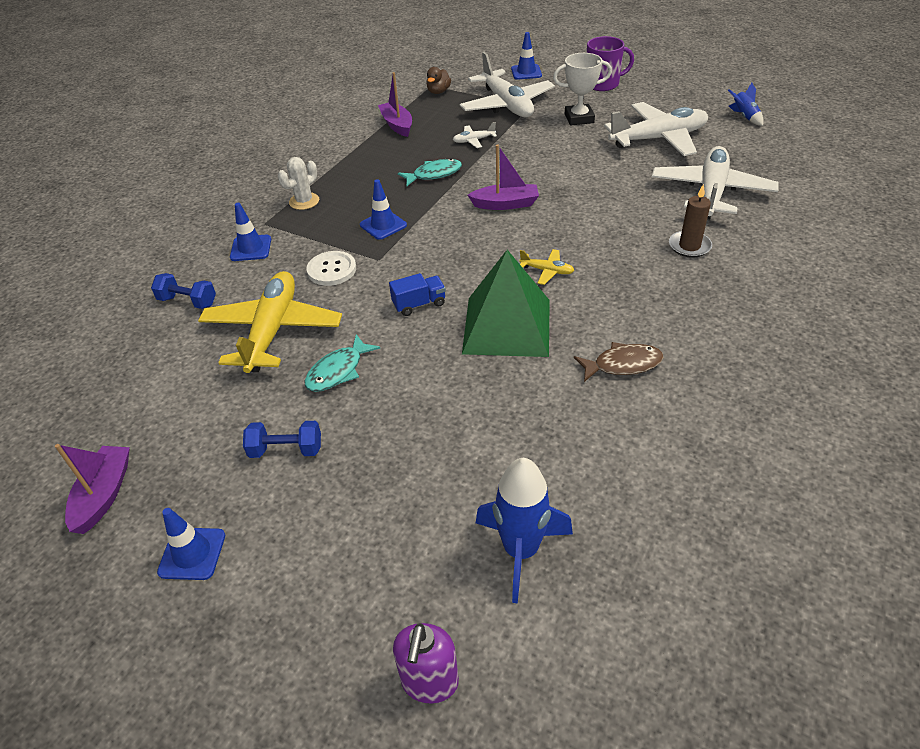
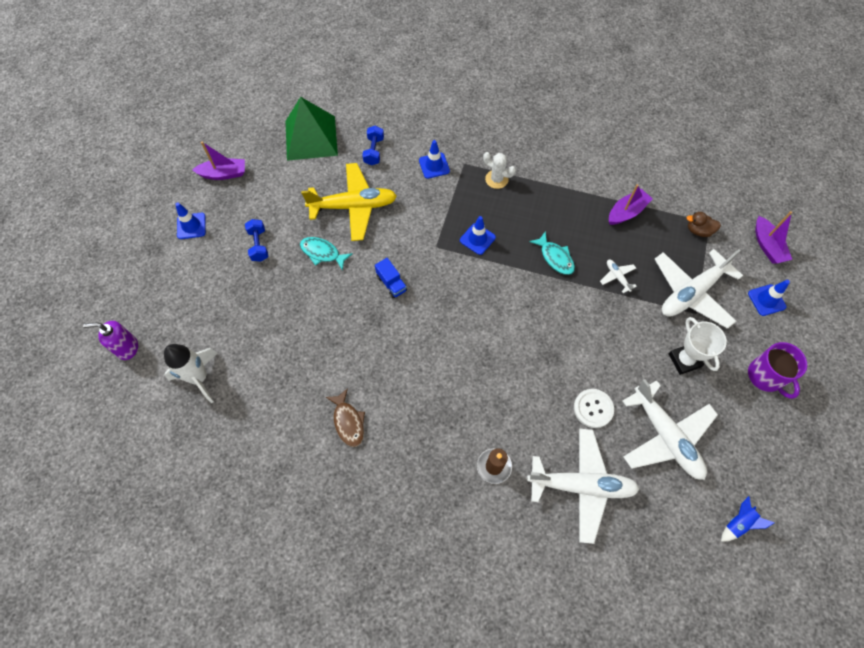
camera: 75 degrees right, 20 degrees up
(332, 270) = (419, 221): white button -> white button (593, 408)
(505, 204) = (524, 318): purple boat -> purple boat (767, 246)
(506, 326) = (377, 342): green pyramid -> green pyramid (311, 138)
(521, 550) = (199, 377): blue rocket -> white rocket
(547, 271) = (442, 361): yellow plane -> none

